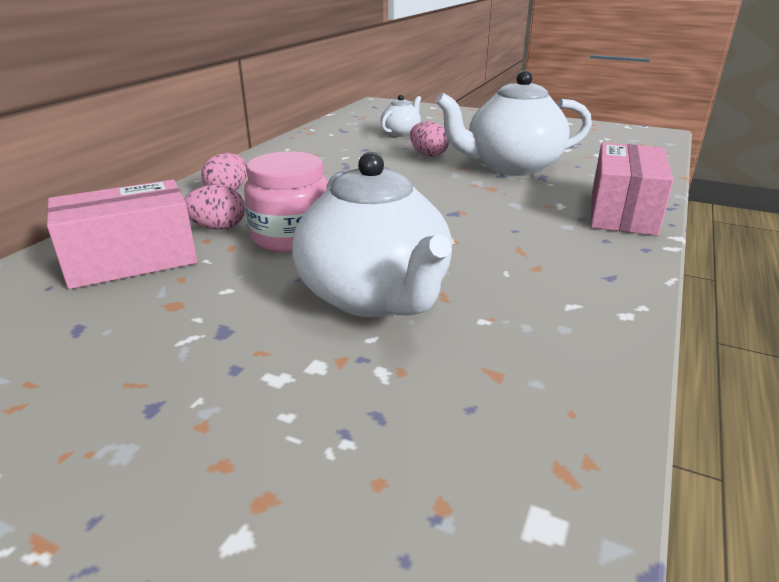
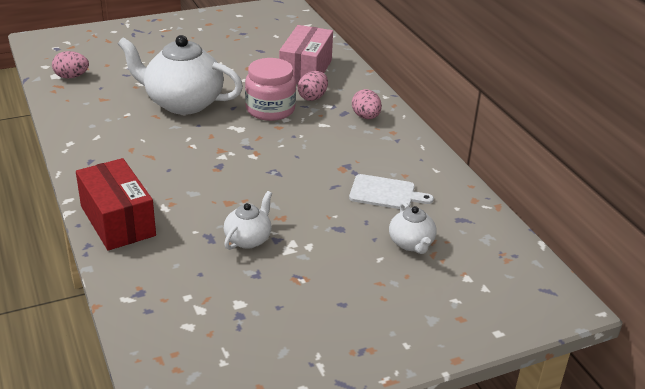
camera: 130 degrees right, 5 degrees up
(355, 152) = (385, 193): none -> white cutting board
(428, 154) = (332, 221): pink egg -> pink egg (71, 76)
(511, 167) = (248, 239): white teapot -> white teapot, size x0.49
(622, 212) = (118, 221): pink box -> red box

